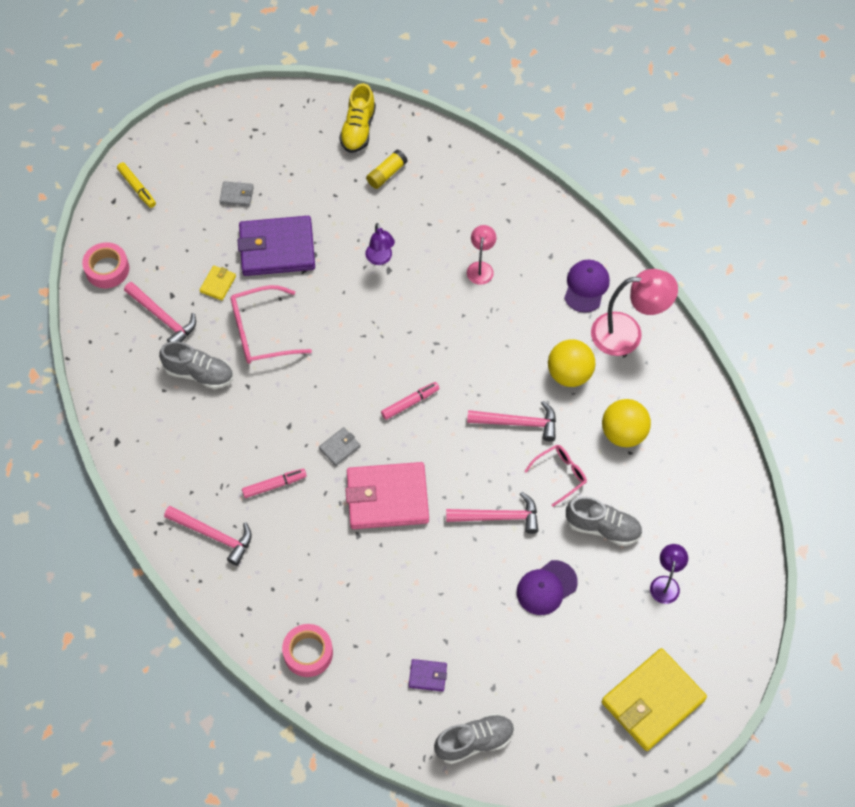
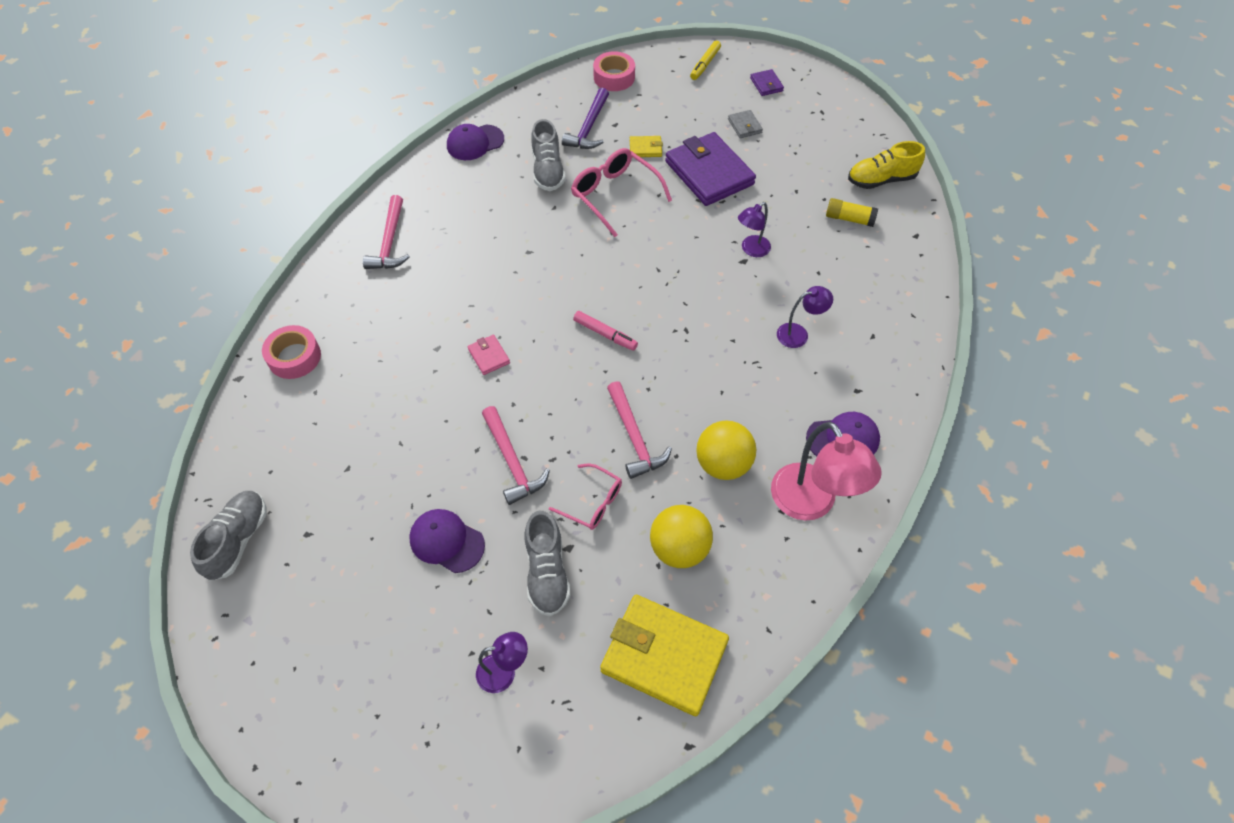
camera: 65 degrees right, 5 degrees down
(125, 421) = (475, 143): none -> purple cap
(163, 318) = (589, 127): pink hammer -> purple hammer
(274, 485) = (461, 265): pink marker -> none
(340, 447) = (525, 298): grey wallet -> none
(387, 498) = (489, 356): pink wallet -> pink wallet, size x0.43
(427, 676) = (301, 467): purple wallet -> purple wallet (766, 84)
(474, 741) = (238, 540): grey shoe -> grey shoe turned 120 degrees counterclockwise
(481, 268) = (798, 334): pink lamp -> purple lamp
(652, 701) = (342, 715): yellow wallet -> yellow wallet (664, 656)

